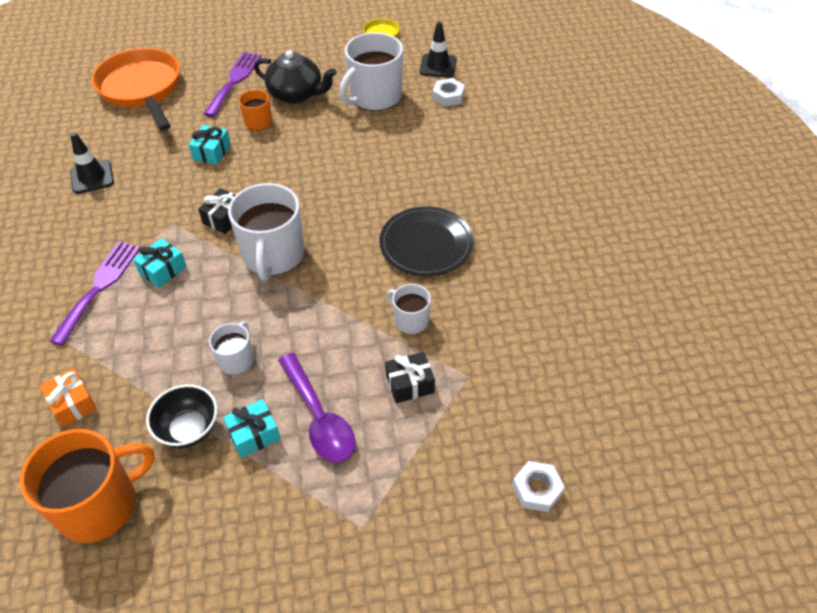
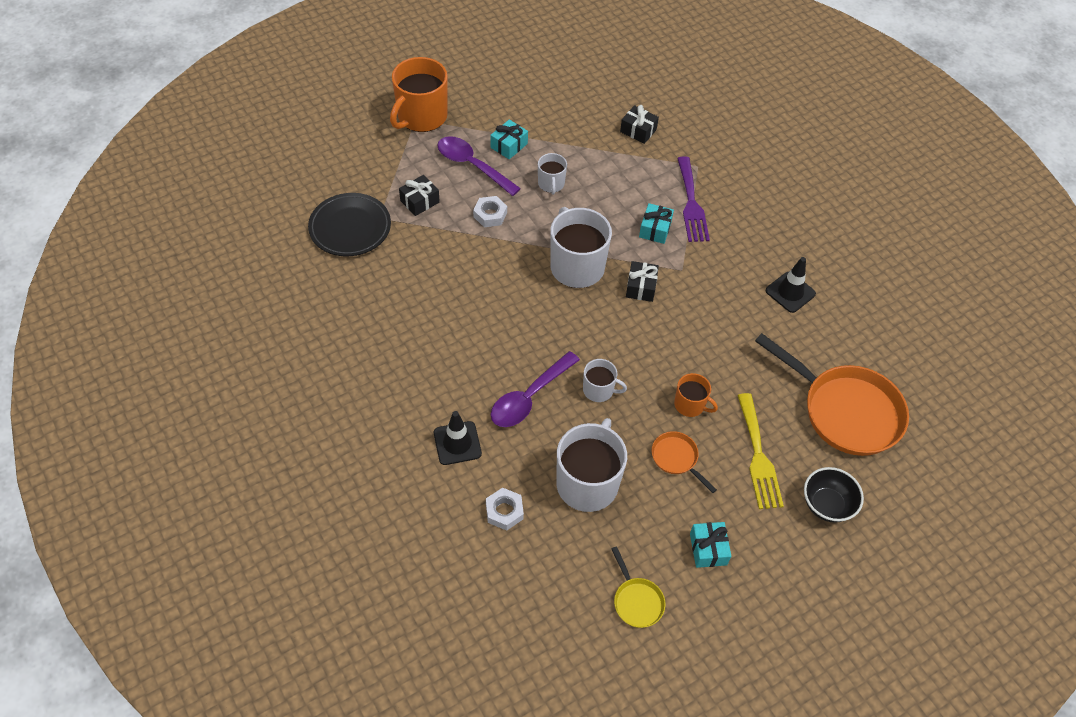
camera: 155 degrees right, 5 degrees up
(73, 404) = (638, 131): orange gift -> black gift
(99, 505) = (576, 90): orange mug -> orange mug (421, 116)
(189, 429) = (552, 137): black bowl -> black bowl (826, 505)
(212, 152) = (706, 352): turquoise gift -> turquoise gift (708, 549)
(234, 81) = (758, 456): purple fork -> yellow fork
(296, 94) = (676, 458): black teapot -> orange pan
(388, 159) = (529, 397): none -> purple spoon
(410, 320) = (438, 245): white mug -> white mug (599, 390)
(426, 245) = (452, 313): black plate -> black plate (350, 228)
(438, 66) = (537, 563): black traffic cone -> black traffic cone (457, 443)
(537, 489) = (313, 164): white nut -> white nut (490, 215)

